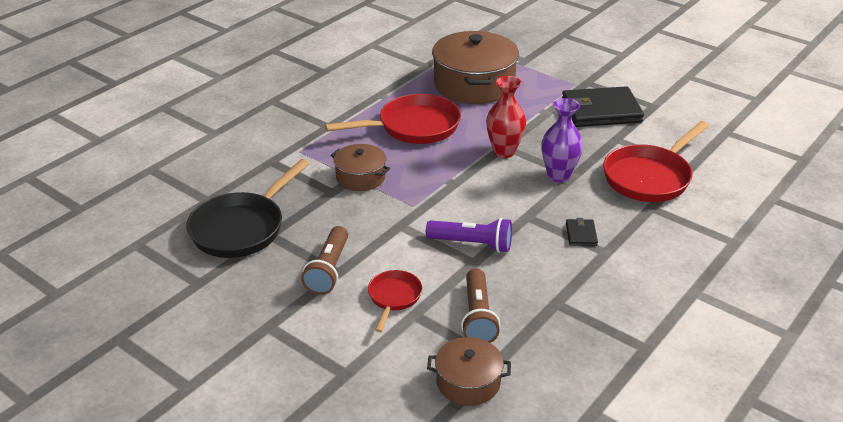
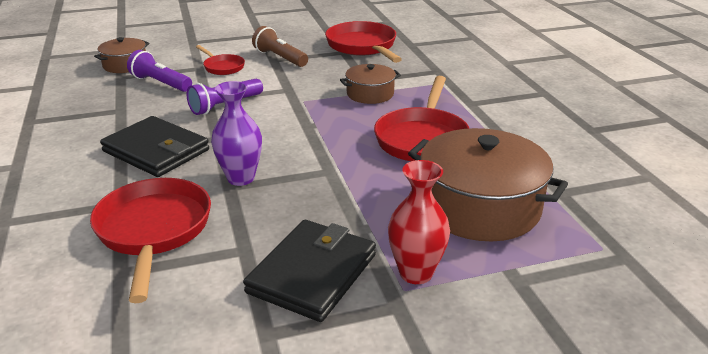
camera: 125 degrees right, 5 degrees down
(241, 228) = (363, 46): black pan -> red pan
(478, 317) = (160, 83): brown flashlight -> purple flashlight
(504, 151) = (319, 167): red vase -> red vase (416, 273)
(581, 234) = (156, 151): black wallet -> black wallet, size x2.32

